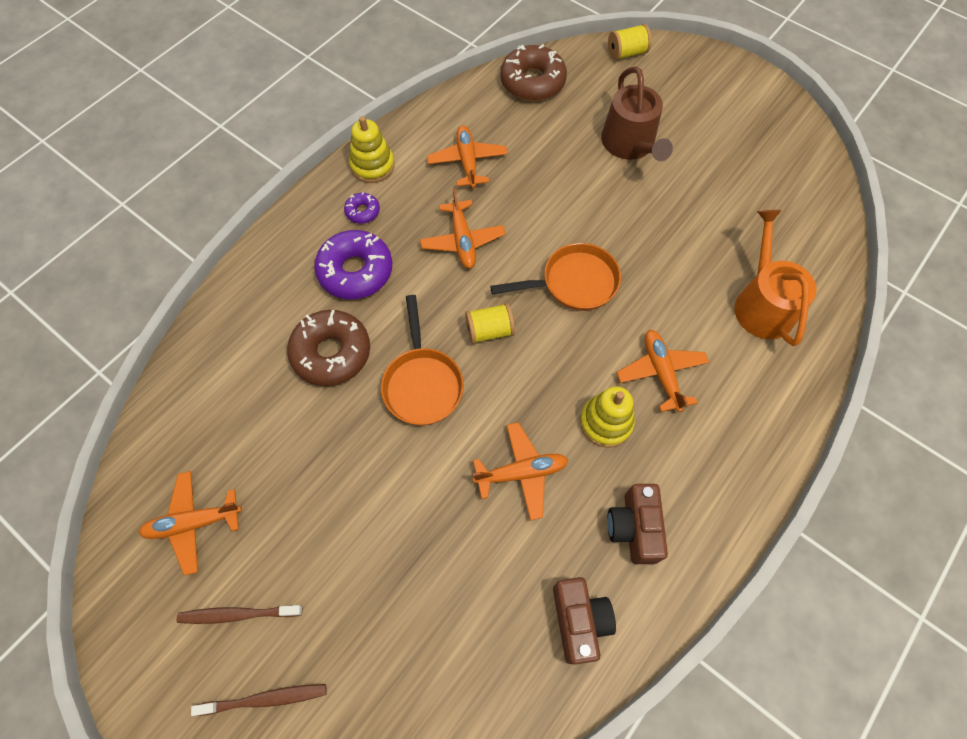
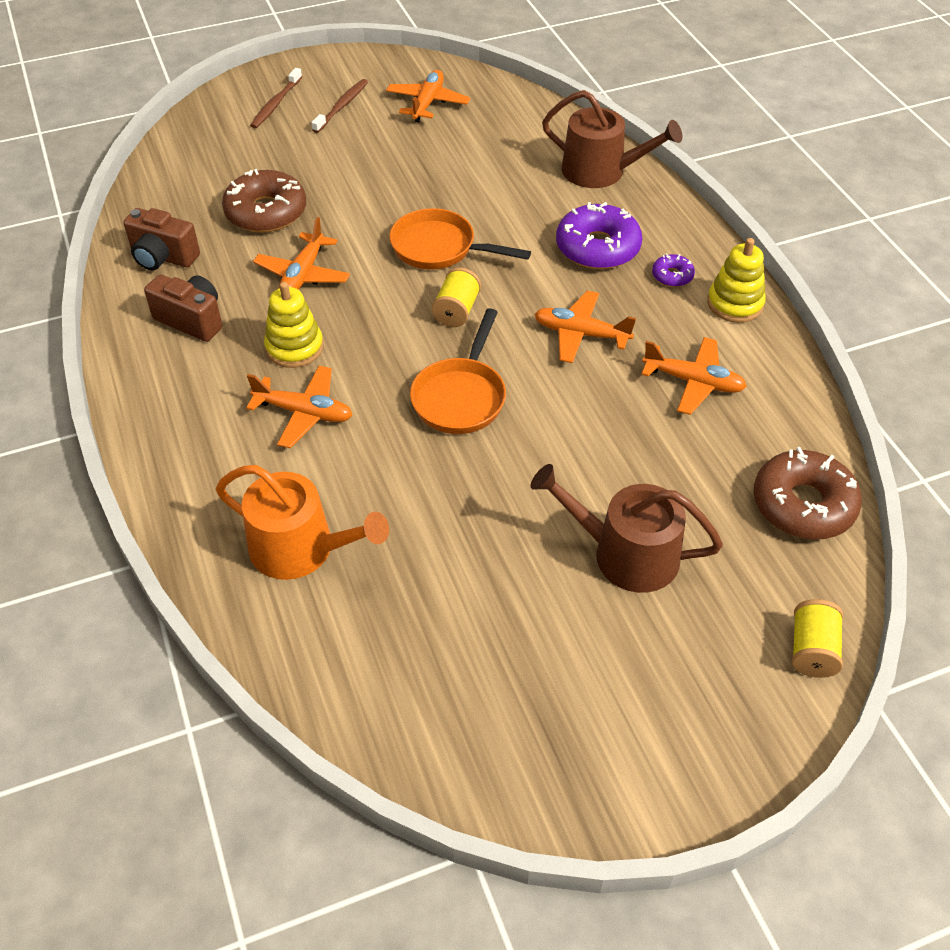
camera: 120 degrees right, 15 degrees down
(246, 312) = (601, 171): none -> brown watering can
(331, 353) = (517, 206): brown donut -> brown donut (266, 212)

